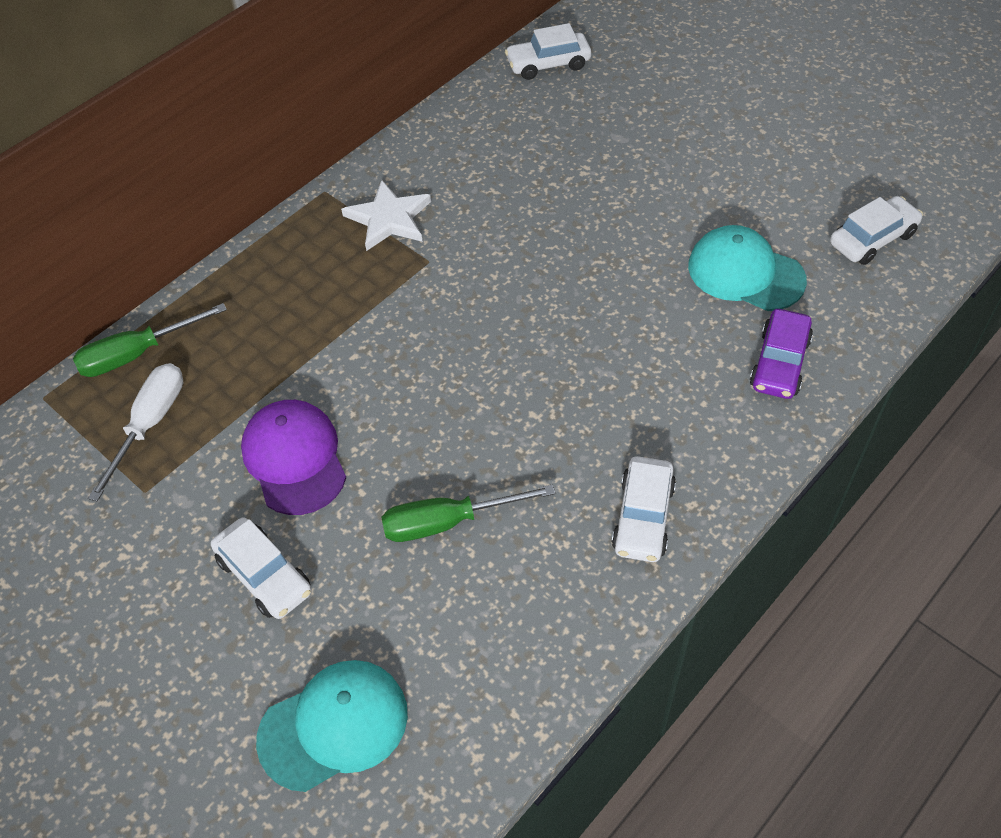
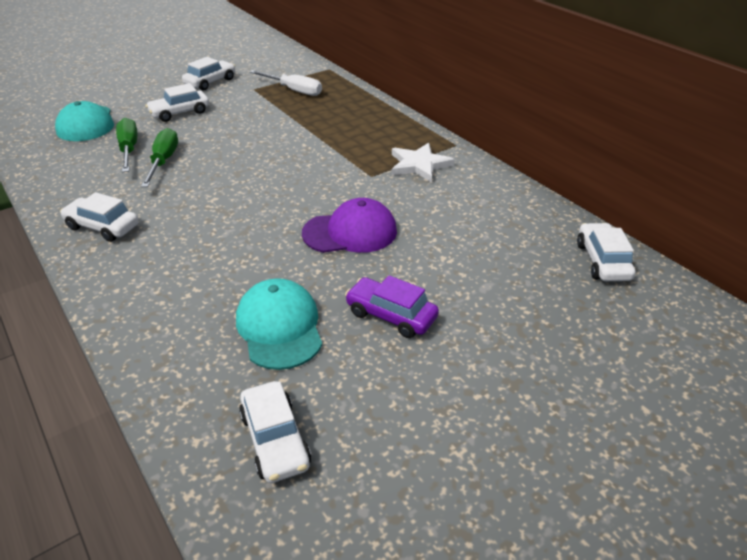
camera: 100 degrees right, 15 degrees down
(113, 580) = (210, 82): none -> white car
(137, 354) = (343, 88): green screwdriver -> green screwdriver (129, 149)
(294, 459) = (243, 123): purple cap -> purple cap (350, 232)
(745, 273) = (279, 327): turquoise cap -> turquoise cap turned 60 degrees counterclockwise
(779, 363) = (171, 322): purple car -> purple car (391, 315)

